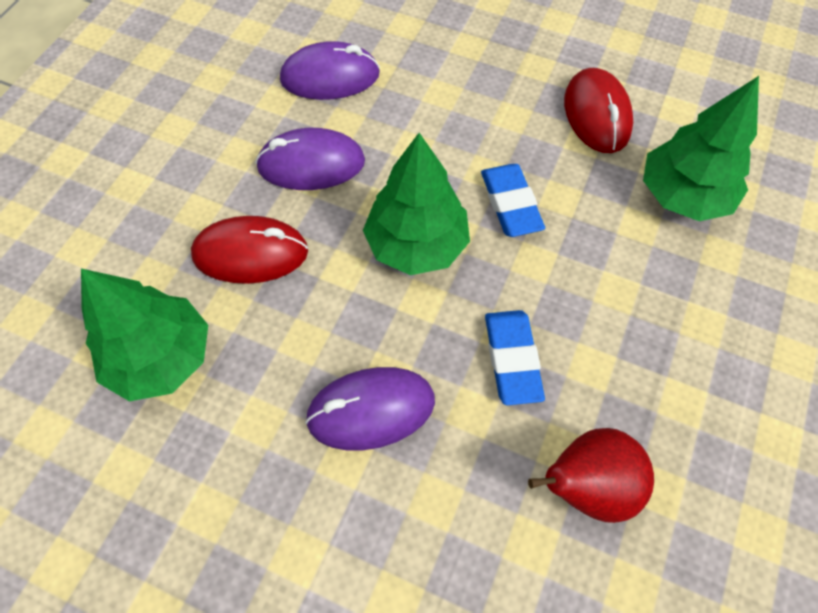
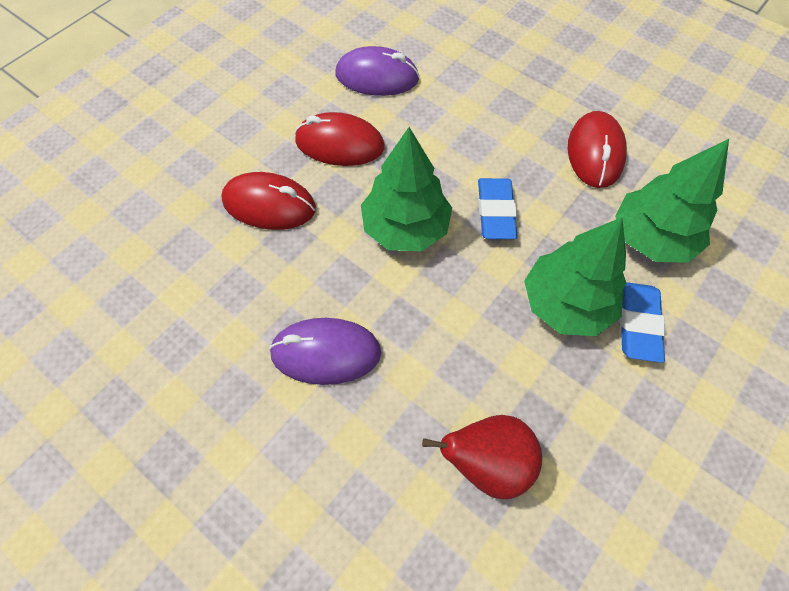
camera: 15 degrees right, 0 degrees up
(161, 357) = (175, 270): green tree -> green tree (566, 303)
(311, 164) = (339, 144): purple mouse -> red mouse
(512, 359) = (456, 341): blue eraser -> blue eraser (638, 323)

